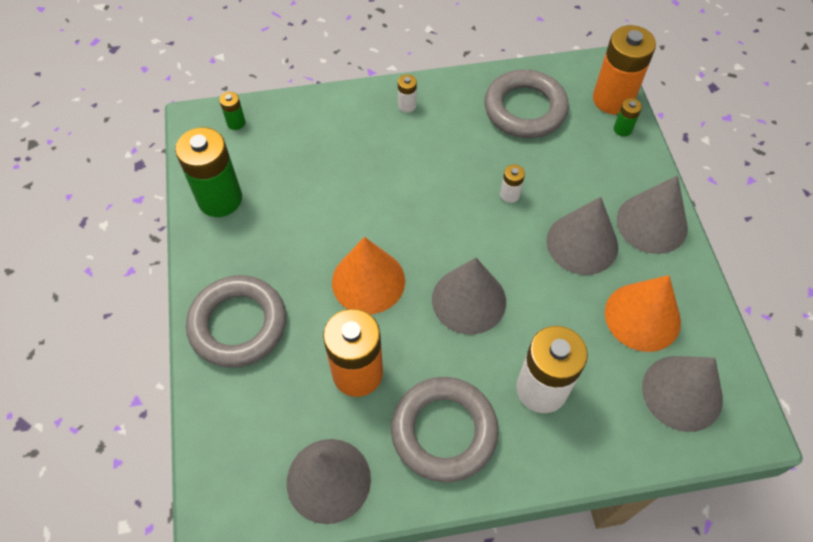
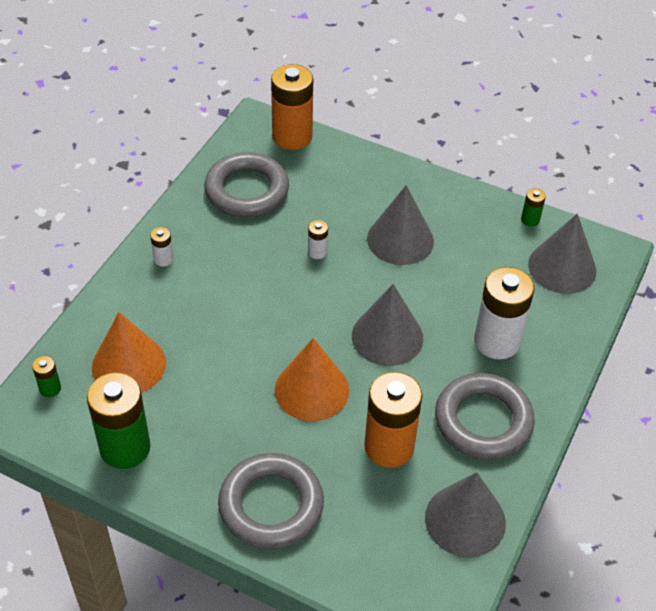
camera: 55 degrees left, 10 degrees down
(622, 129) = (324, 150): green battery -> green battery (530, 220)
(642, 317) = (488, 248): orange cone -> orange cone (128, 364)
(652, 223) = (420, 191): grey cone -> none

